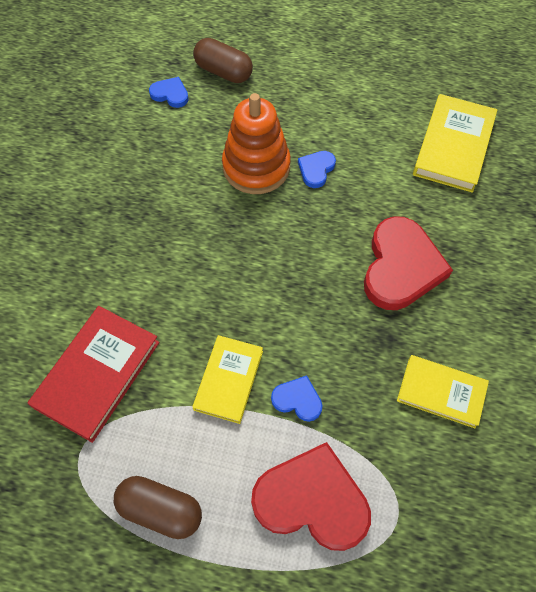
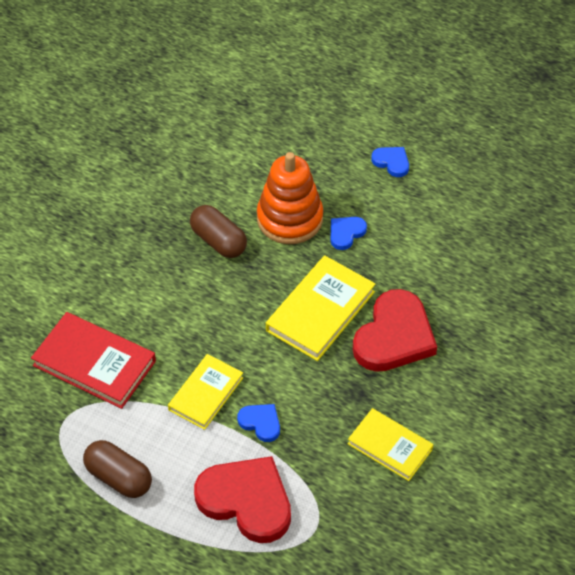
camera: 15 degrees right, 10 degrees down
(97, 374) = (94, 363): red book -> red book turned 75 degrees clockwise
(170, 94) = (229, 133): blue heart -> blue heart (391, 162)
(223, 72) = (287, 122): brown capsule -> brown capsule (218, 241)
(453, 146) = (488, 239): yellow book -> yellow book (320, 311)

